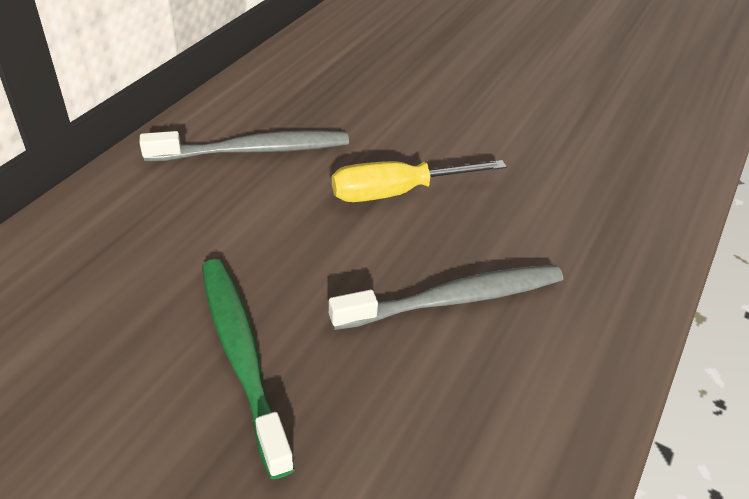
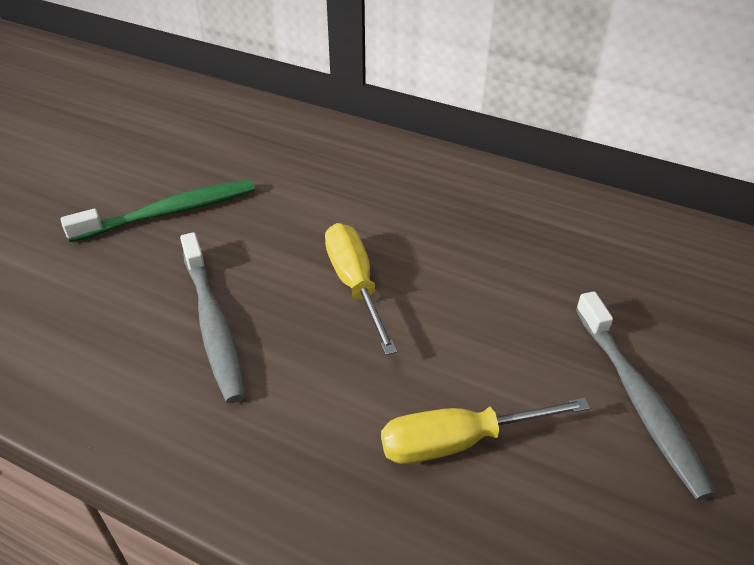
camera: 90 degrees right, 0 degrees up
(254, 150) = (400, 193): grey toothbrush -> grey toothbrush (639, 400)
(570, 152) = (458, 441): none -> yellow screwdriver

